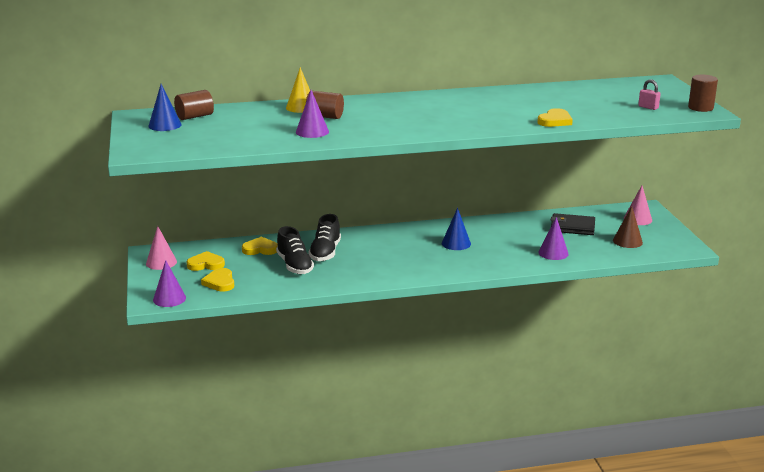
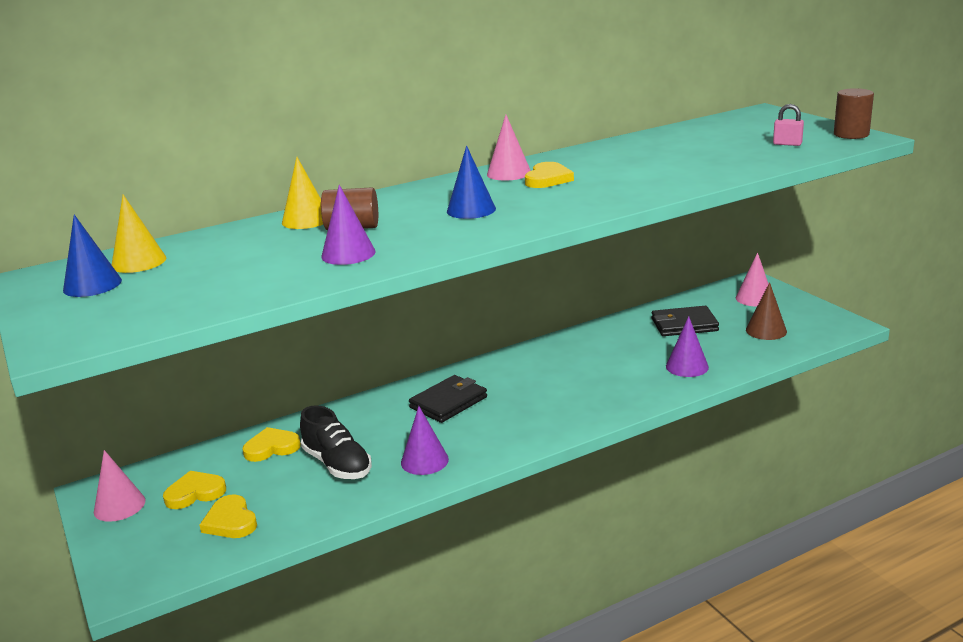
camera: 15 degrees left, 0 degrees up
(169, 299) = (155, 573): purple cone -> purple cone (424, 461)
(195, 116) = (139, 262): brown cylinder -> yellow cone
(325, 252) = (373, 432): black shoe -> none
(381, 244) = (448, 402): none -> black wallet
(446, 97) = (509, 173): none -> pink cone
(456, 243) = (550, 379): blue cone -> blue cone (471, 210)
(555, 121) = (689, 180): yellow heart -> yellow heart (547, 179)

